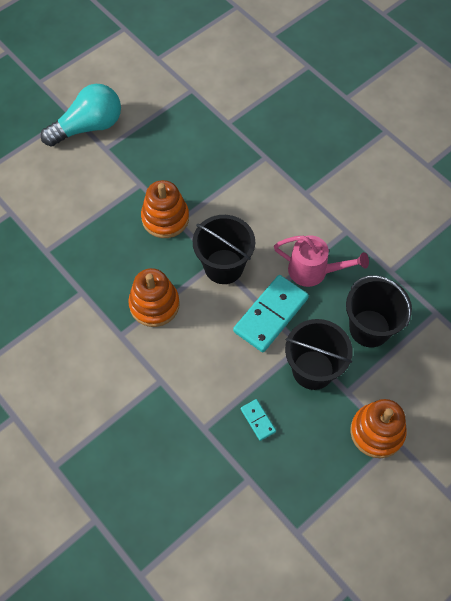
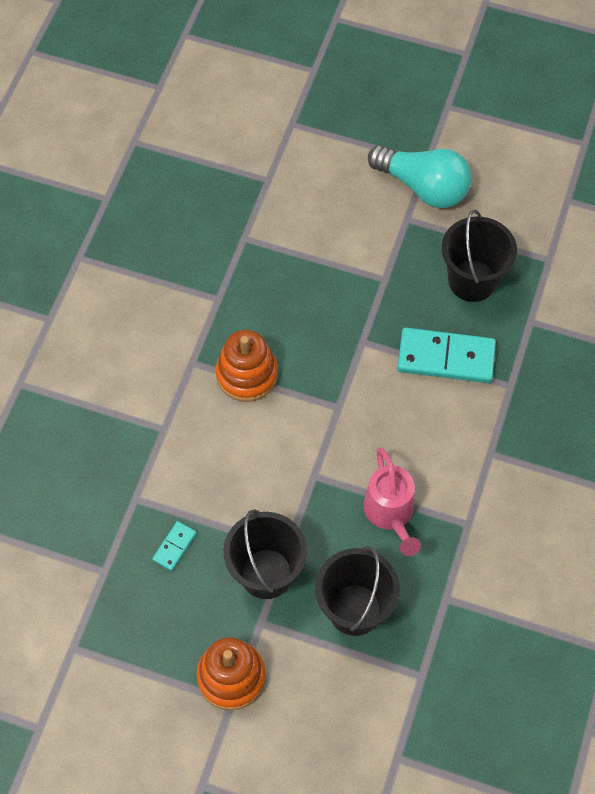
camera: 60 degrees right, 0 degrees up
(165, 218) = (358, 327): orange stacking toy -> none
(224, 266) = (336, 417): black bucket -> black bucket (472, 281)
(271, 315) = (306, 496): turquoise domino -> turquoise domino (446, 358)

